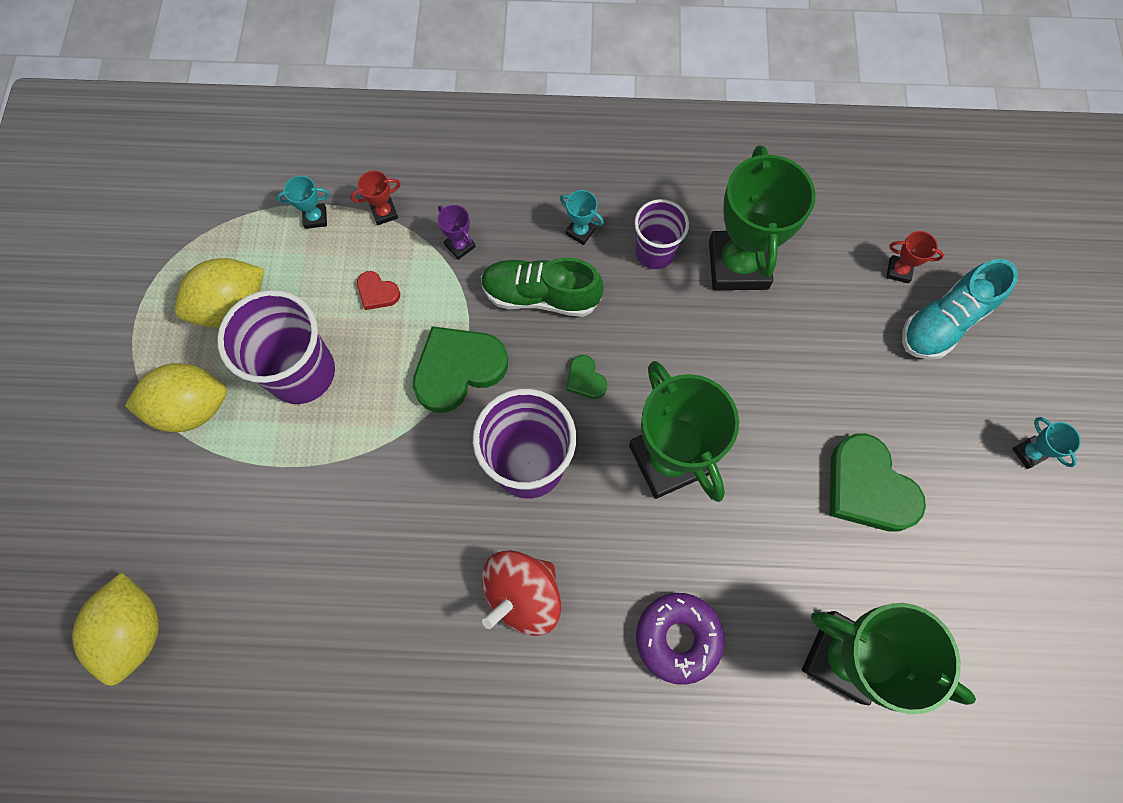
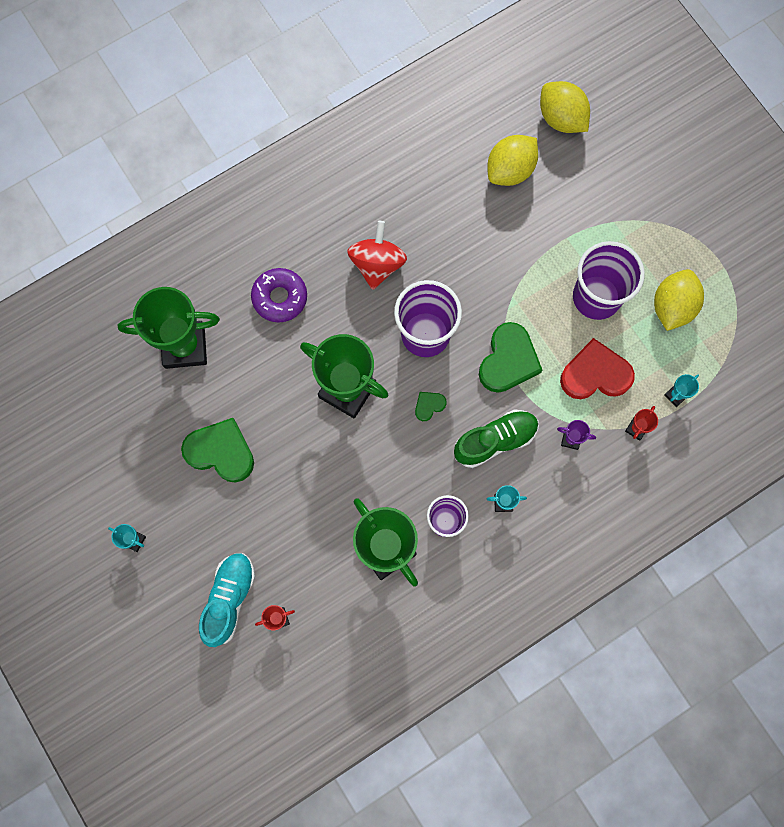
camera: 145 degrees right, 5 degrees up
(192, 408) = (638, 237): yellow lemon -> yellow lemon (510, 170)
(377, 292) = (595, 374): red heart -> red heart, size x2.11
(585, 379) = (429, 406): green heart -> green heart turned 60 degrees counterclockwise

